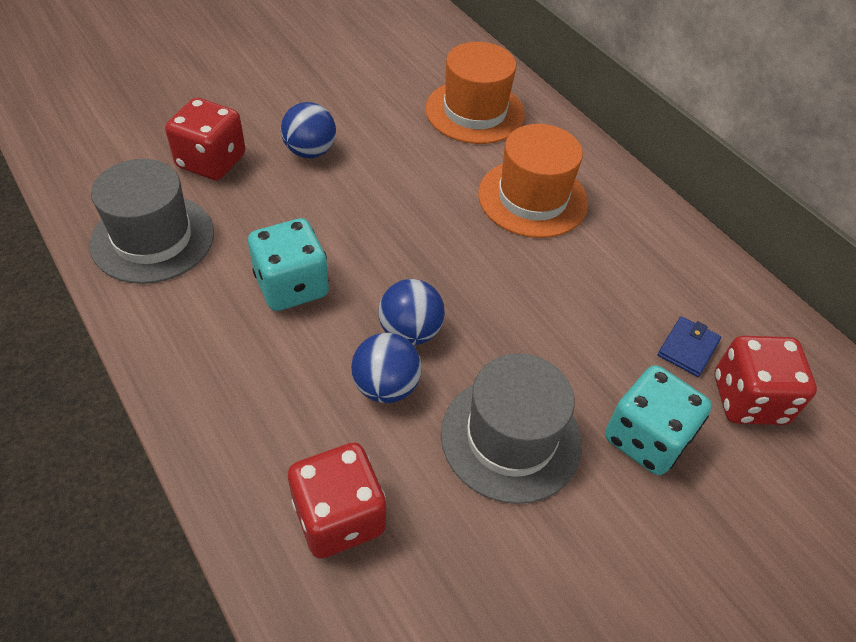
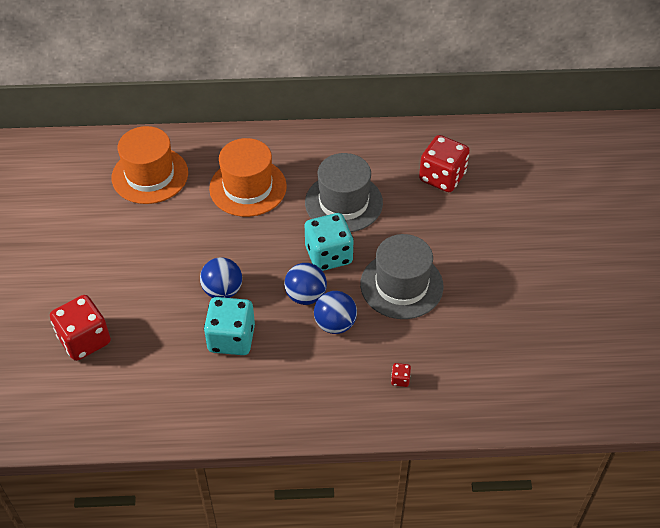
camera: 55 degrees left, 0 degrees up
(153, 238) = (136, 398): grey hat -> grey hat (343, 202)
(310, 151) = (118, 280): blue ball -> blue ball (222, 291)
(339, 517) = (400, 379): red dice -> red dice, size x0.40
(646, 438) = (436, 230): turquoise dice -> turquoise dice (328, 255)
(687, 348) = (398, 182): blue wallet -> none

